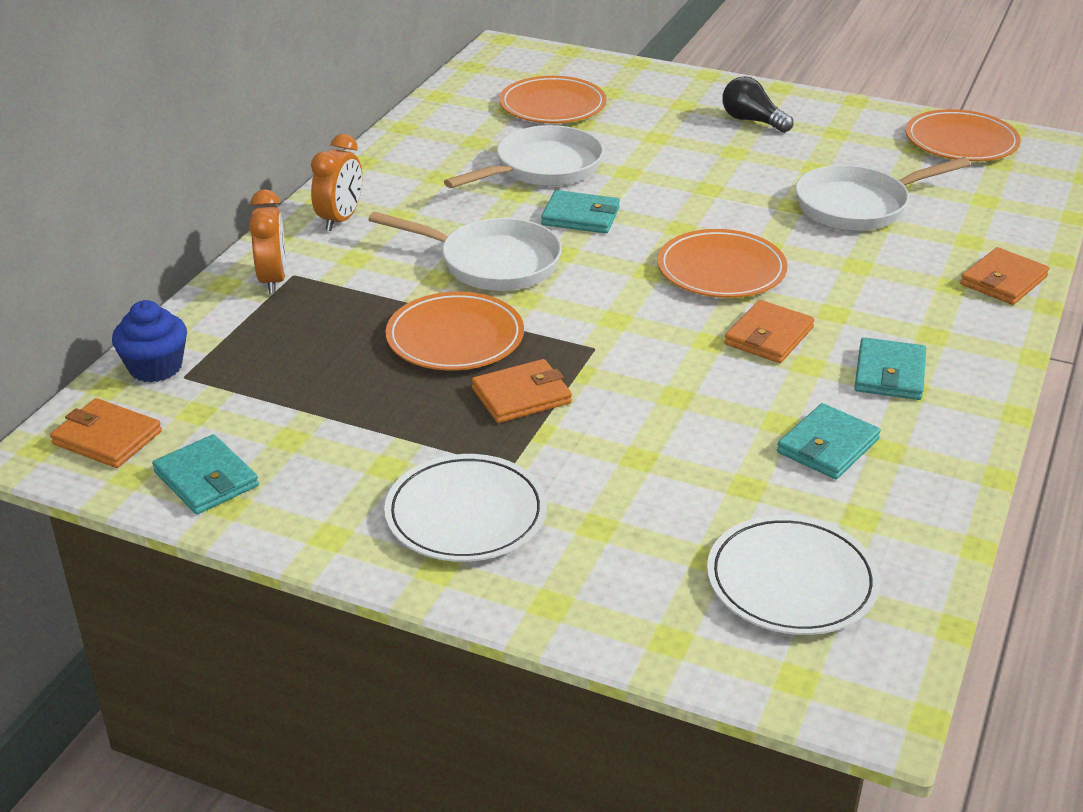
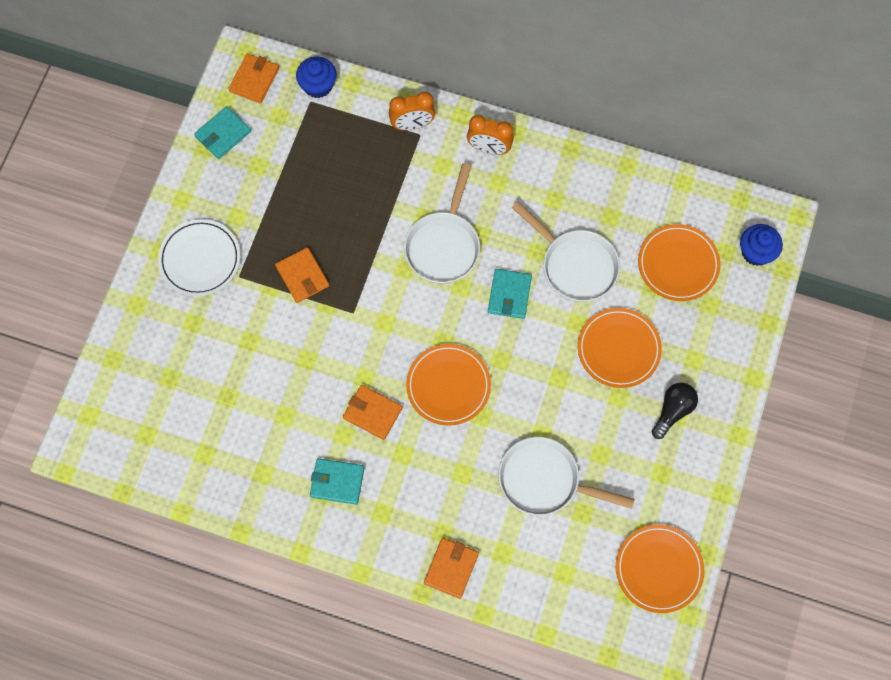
camera: 85 degrees right, 35 degrees up
(455, 337) = (358, 234): orange plate -> orange plate (618, 349)
(544, 63) = (756, 252): none -> blue cupcake
(791, 581) = (154, 416): white plate -> none
(827, 446) = (264, 441): turquoise wallet -> none
(858, 206) = (544, 480): white pan -> white pan turned 45 degrees counterclockwise
(1003, 280) = (451, 568): orange wallet -> orange wallet turned 75 degrees clockwise

